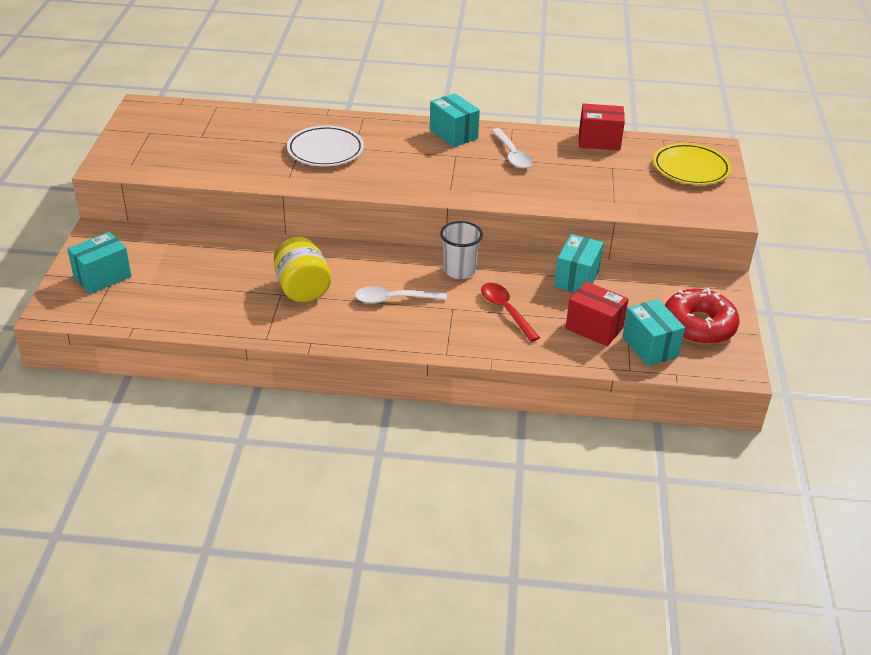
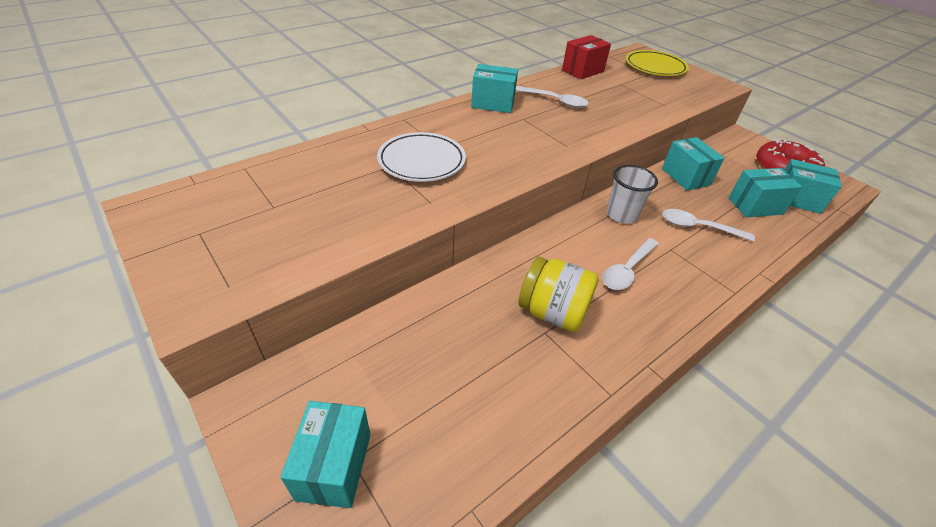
camera: 45 degrees left, 5 degrees up
(506, 311) = (698, 227): red spoon -> white spoon
(594, 328) = (755, 206): red box -> turquoise box

